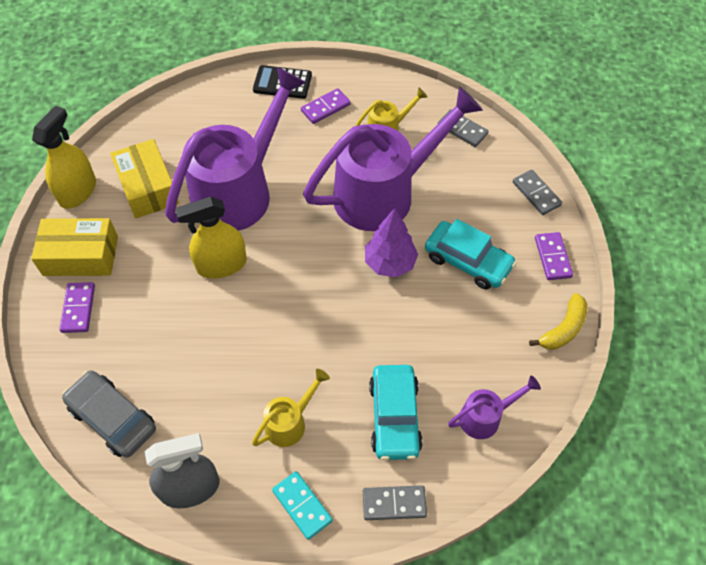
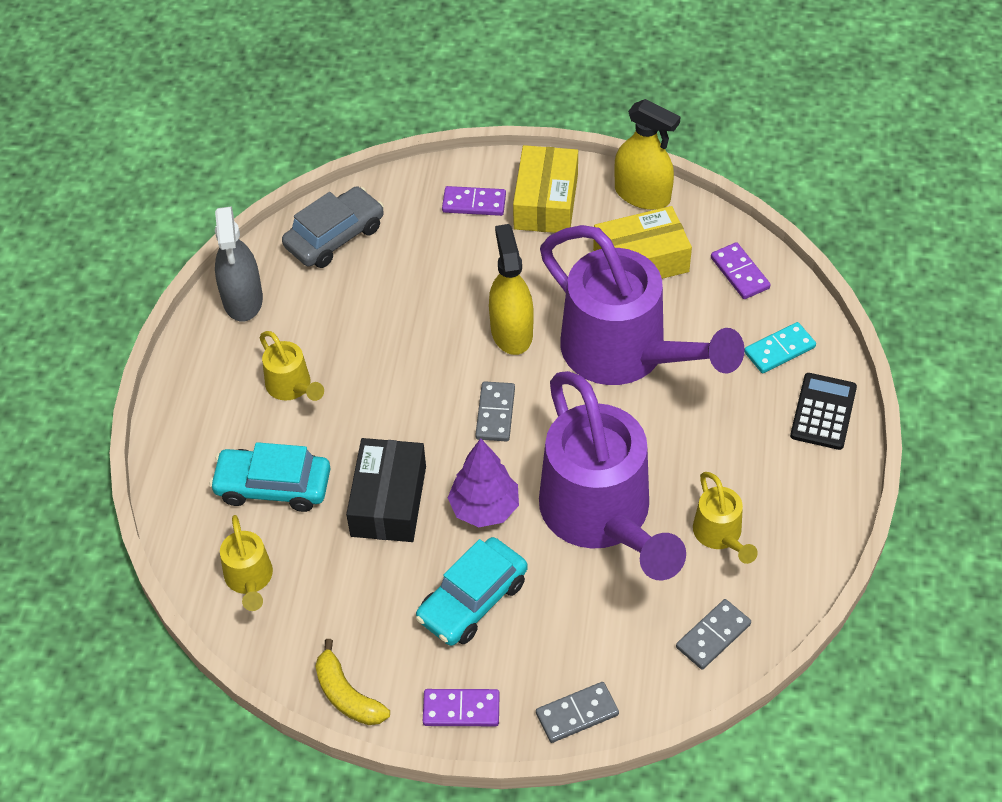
camera: 100 degrees right, 5 degrees down
(302, 505) = (197, 391): turquoise domino -> turquoise domino (779, 350)
(325, 108) = (769, 461): purple domino -> purple domino (739, 273)
(394, 328) = (388, 501): none -> black box
(394, 503) = (176, 473): grey domino -> grey domino (495, 413)
(485, 417) = (249, 579): purple watering can -> yellow watering can

